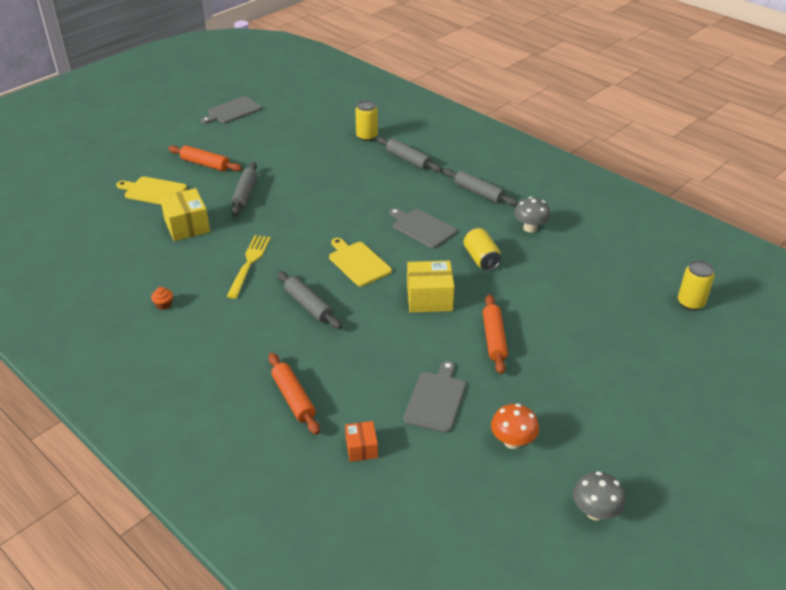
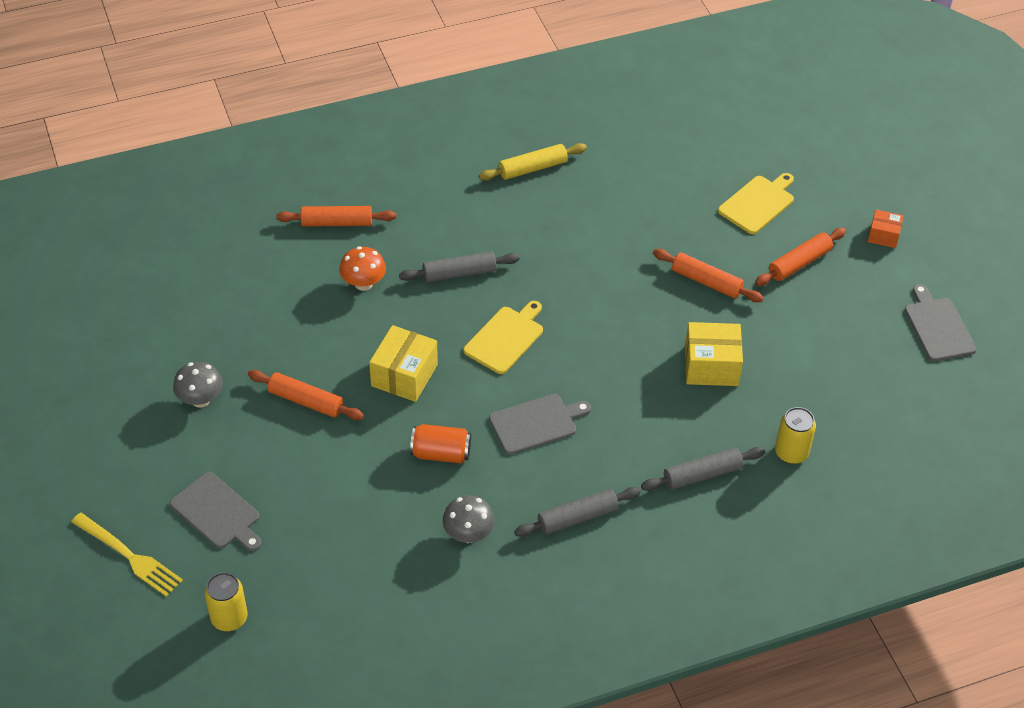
camera: 115 degrees right, 10 degrees up
(164, 304) = (533, 168): orange cupcake -> yellow rolling pin
(187, 226) = (666, 215): yellow box -> yellow box (711, 366)
(245, 194) = (706, 282): grey rolling pin -> orange rolling pin
(249, 263) = (562, 248): yellow fork -> yellow fork (130, 557)
(358, 263) = (505, 338): yellow cutting board -> yellow cutting board turned 45 degrees counterclockwise
(361, 448) = (246, 247): orange box -> orange box (883, 235)
(436, 399) = (261, 319): grey cutting board -> grey cutting board (217, 512)
(481, 259) = (441, 453): yellow can -> orange can
(512, 441) = (172, 351): orange mushroom -> orange mushroom (363, 283)
(595, 512) = (62, 370): grey mushroom -> grey mushroom (200, 399)

